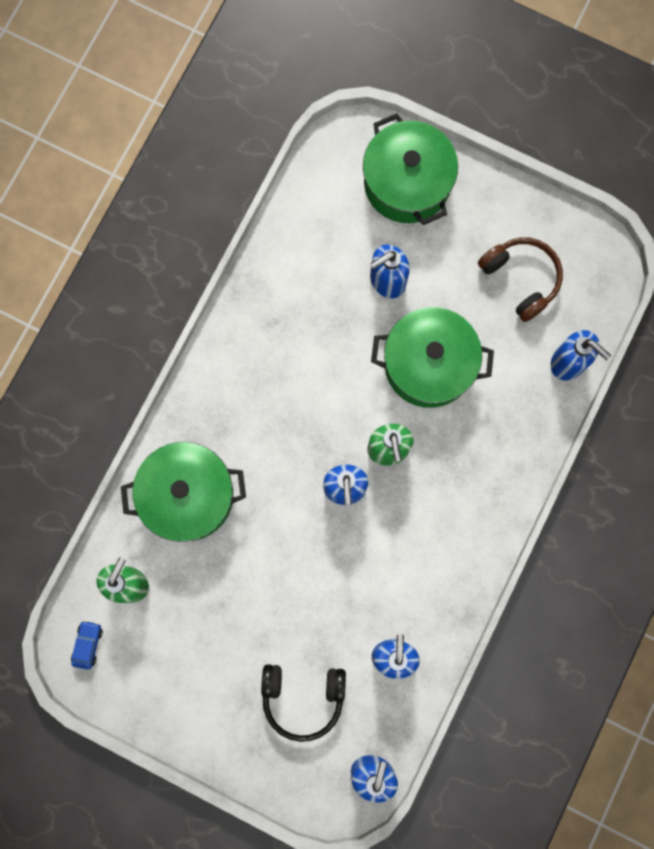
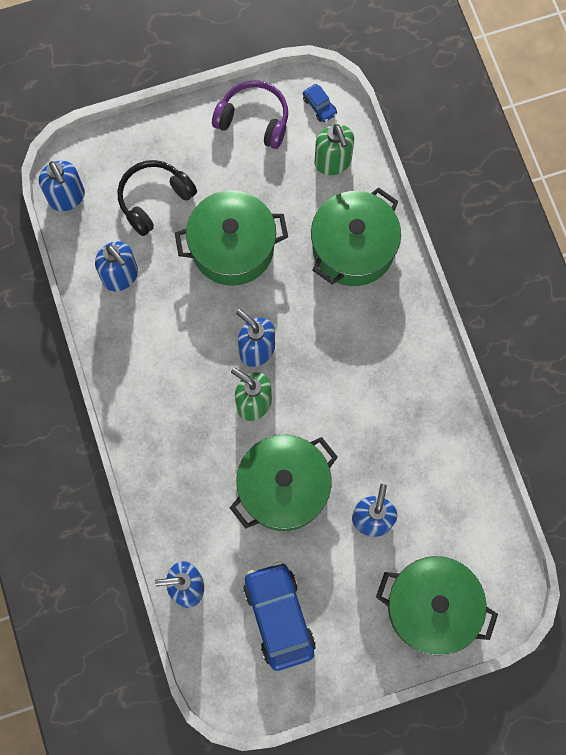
camera: 135 degrees right, 5 degrees down
(152, 687) = (254, 119): none -> purple headphones
(281, 591) = (232, 247): none -> green pot
(521, 279) = (279, 617): brown headphones -> blue car

